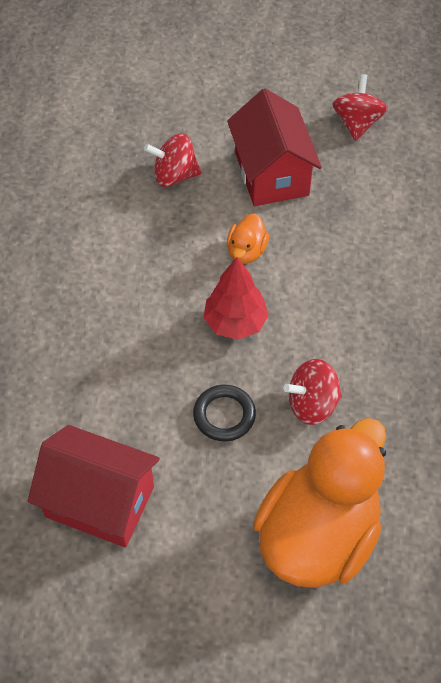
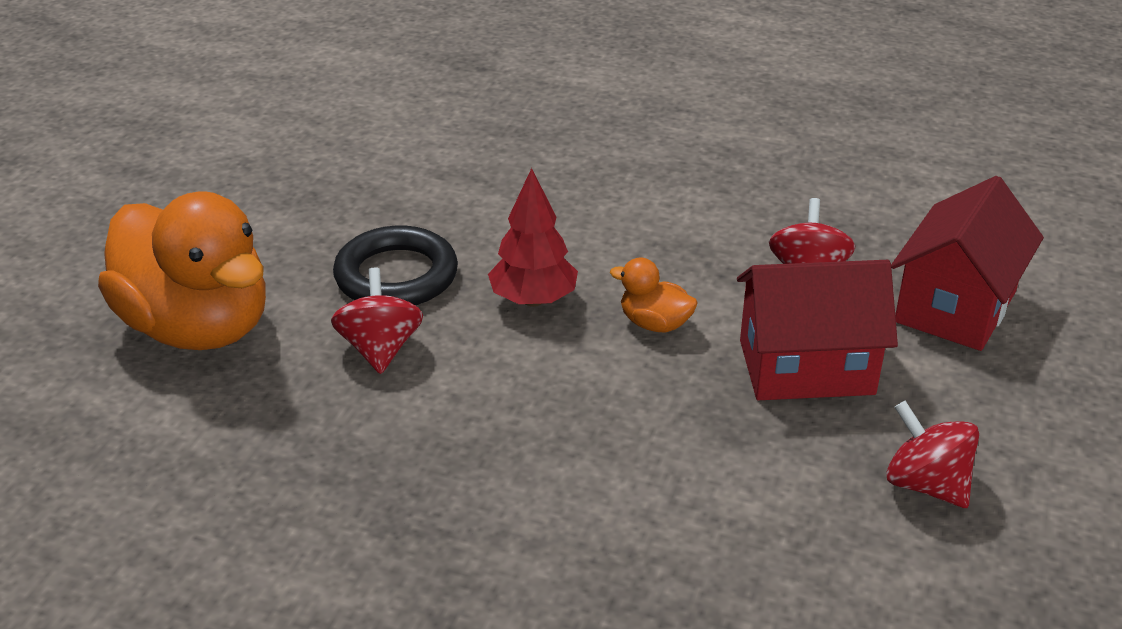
camera: 100 degrees right, 20 degrees down
(100, 501) = (328, 183): red house -> red house (955, 307)
(224, 415) = (396, 276): black ring -> black ring, size x1.53
(357, 123) = (926, 485): red spinning top -> red spinning top turned 150 degrees counterclockwise

